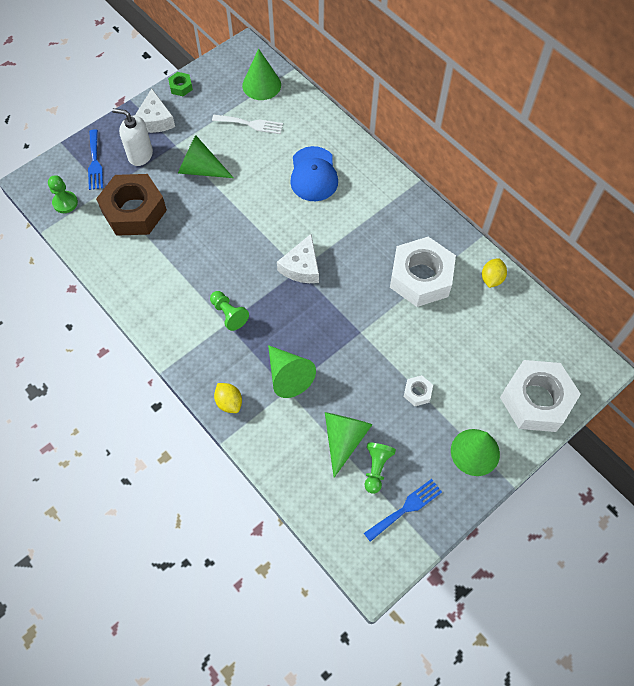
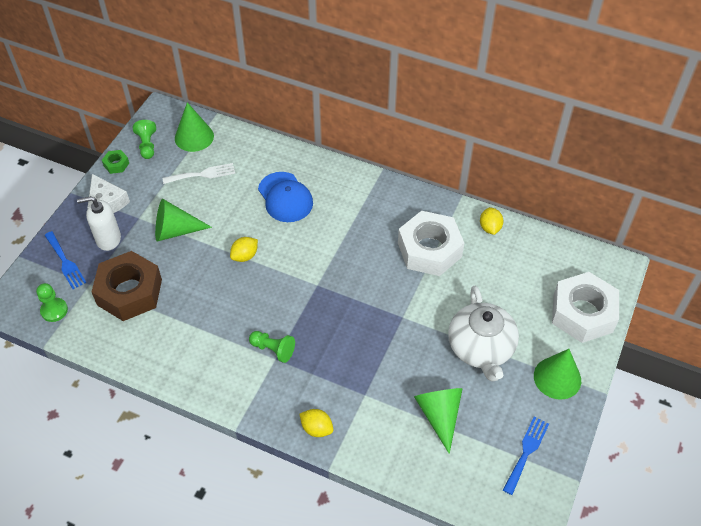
camera: 25 degrees left, 10 degrees down
(249, 217) = (245, 256): none -> yellow lemon
(288, 376) = (359, 382): green cone -> none
(301, 267) = (318, 281): white cheese -> none
(376, 468) = (482, 429): green pawn -> green pawn (147, 145)
(417, 392) = (481, 348): white nut -> white teapot

